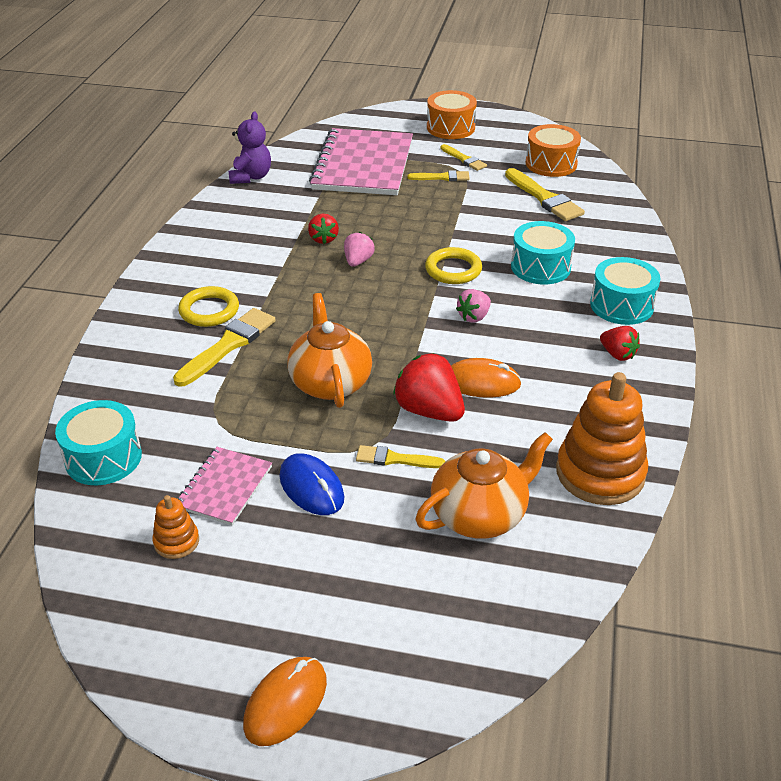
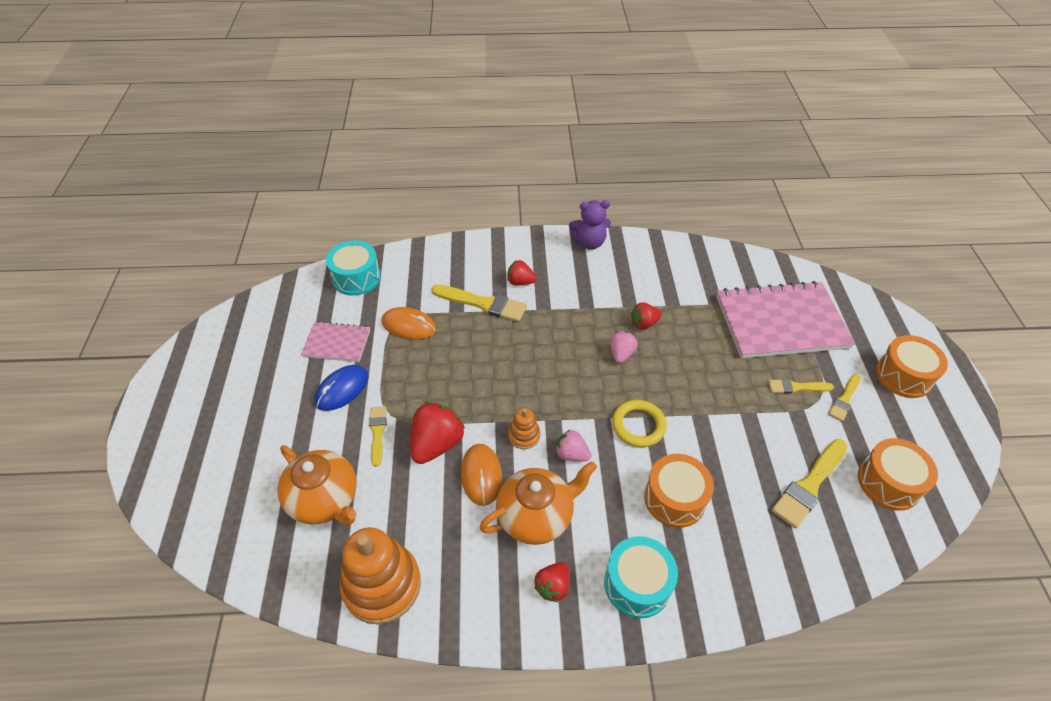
camera: 75 degrees right, 10 degrees up
(176, 541) = (288, 334): orange stacking toy -> orange stacking toy (524, 435)
(209, 310) = (520, 282): yellow ring -> red strawberry
(251, 177) = (714, 254): purple teddy bear -> purple teddy bear (589, 242)
(285, 703) = (163, 421): orange mouse -> orange mouse (409, 325)
(330, 383) = (455, 373): orange teapot -> orange teapot (536, 516)
(358, 261) = (621, 354): pink strawberry -> pink strawberry turned 75 degrees counterclockwise
(442, 177) = (796, 387): yellow brush -> yellow brush turned 105 degrees clockwise
(540, 267) = (674, 498): turquoise drum -> orange drum

